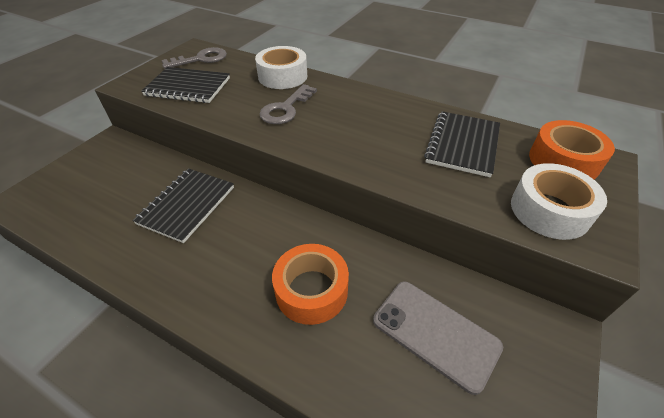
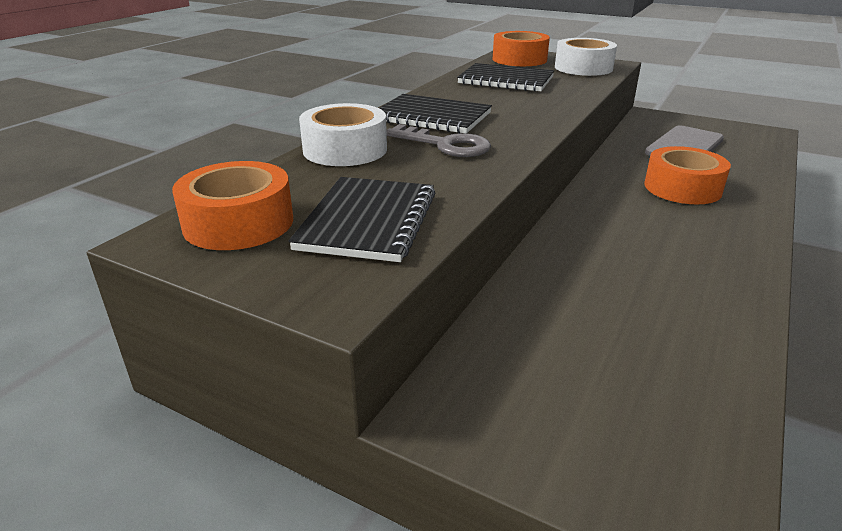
camera: 90 degrees left, 15 degrees down
(187, 205) = (603, 273): black notebook -> black notebook (432, 117)
(200, 59) = (238, 223): grey key -> orange tape

